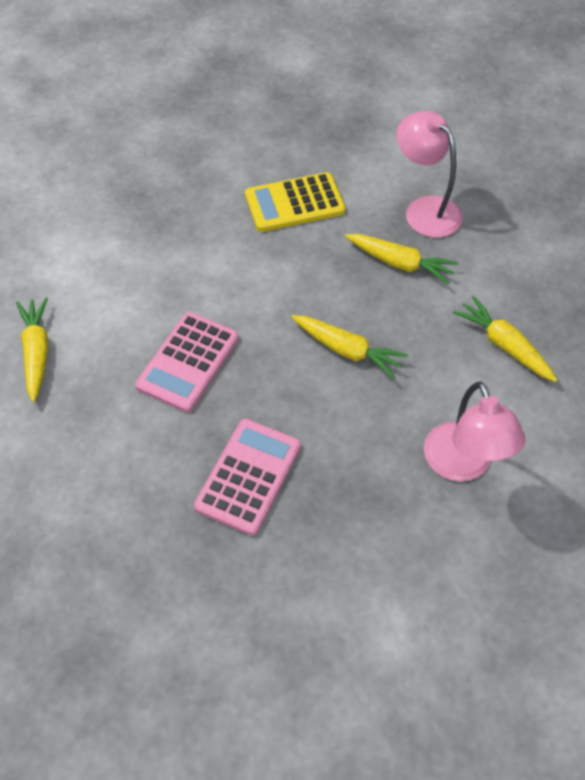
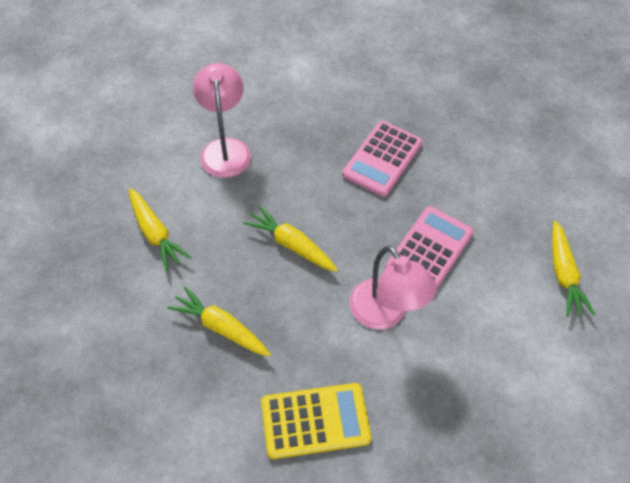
camera: 175 degrees left, 0 degrees up
(425, 209) = (173, 394): pink lamp -> pink lamp (385, 314)

